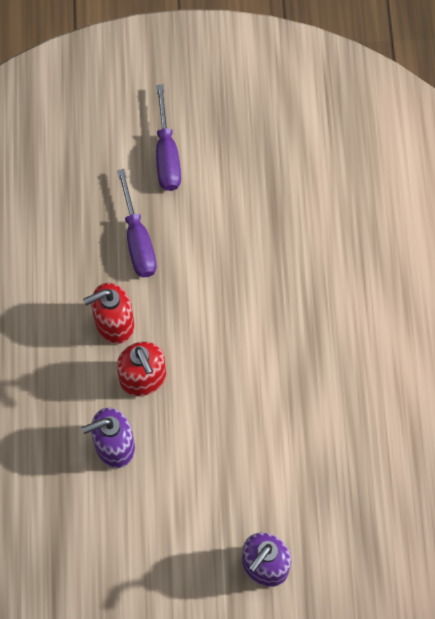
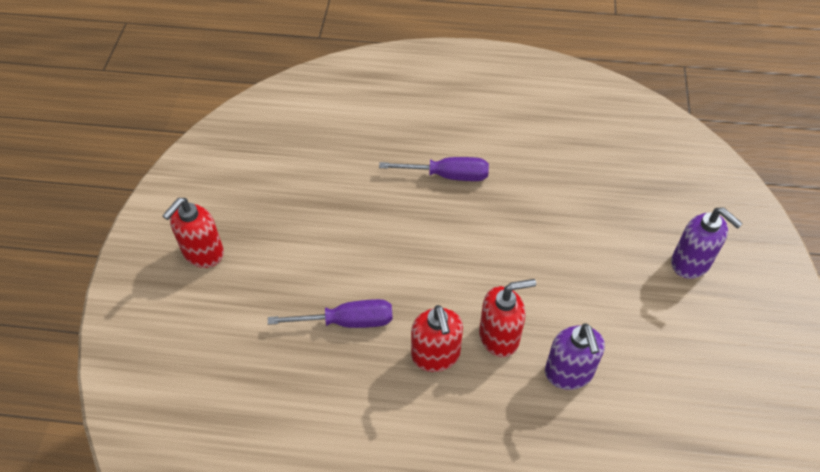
camera: 80 degrees left, 15 degrees down
(166, 154) = (259, 283): purple screwdriver -> purple screwdriver (447, 175)
(191, 97) = (203, 253): none -> red soap dispenser

